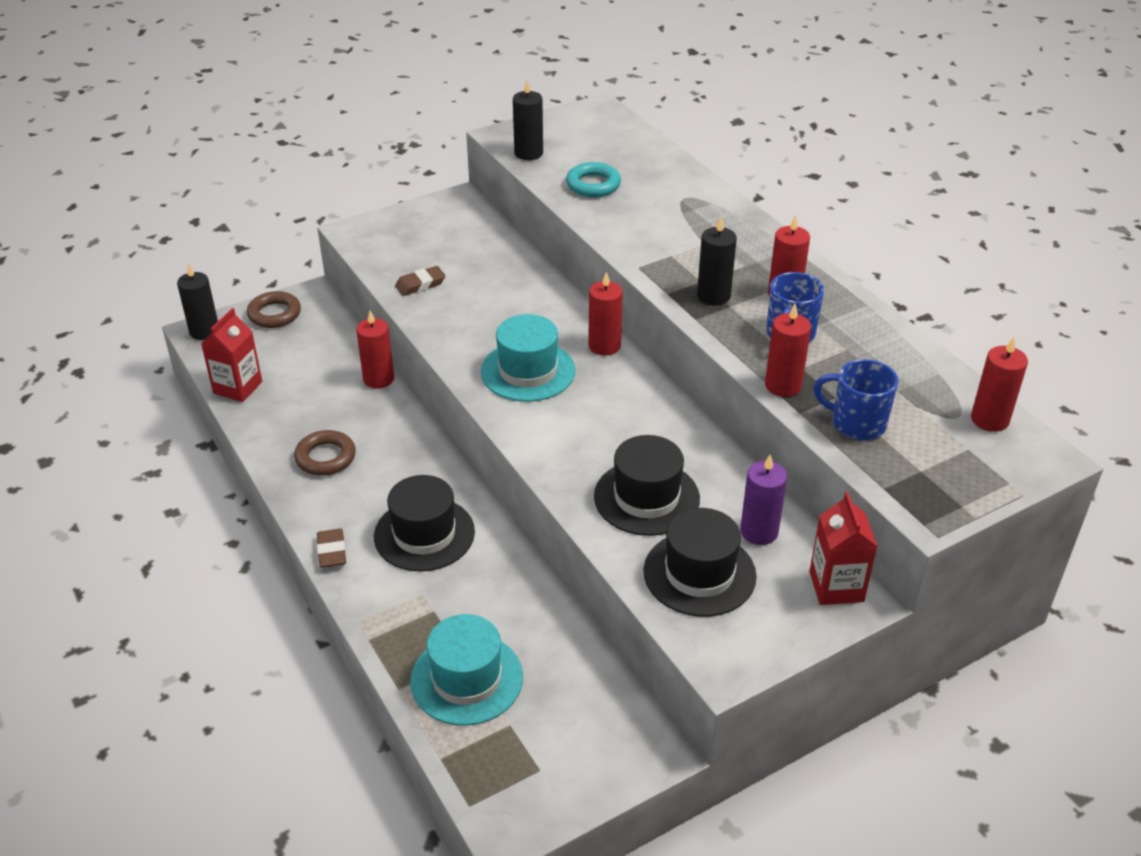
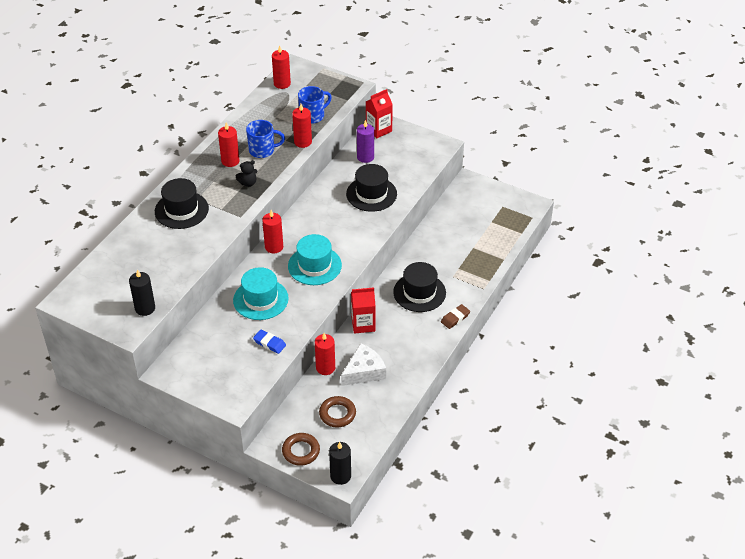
camera: 120 degrees left, 5 degrees up
(238, 387) = (376, 425): red carton -> red carton (363, 324)
(325, 457) = (399, 355): brown ring -> brown ring (337, 414)
(335, 411) = (364, 371): none -> white cheese
(420, 284) = (269, 343): brown eraser -> blue eraser
(467, 679) = (482, 242): turquoise hat -> turquoise hat (260, 299)
(593, 185) = (166, 265): turquoise ring -> none
(699, 573) = (402, 165): black hat -> black hat (181, 210)
(713, 296) = (248, 183): black candle -> black teddy bear
(856, 424) = (313, 116): blue mug -> blue mug turned 120 degrees counterclockwise

